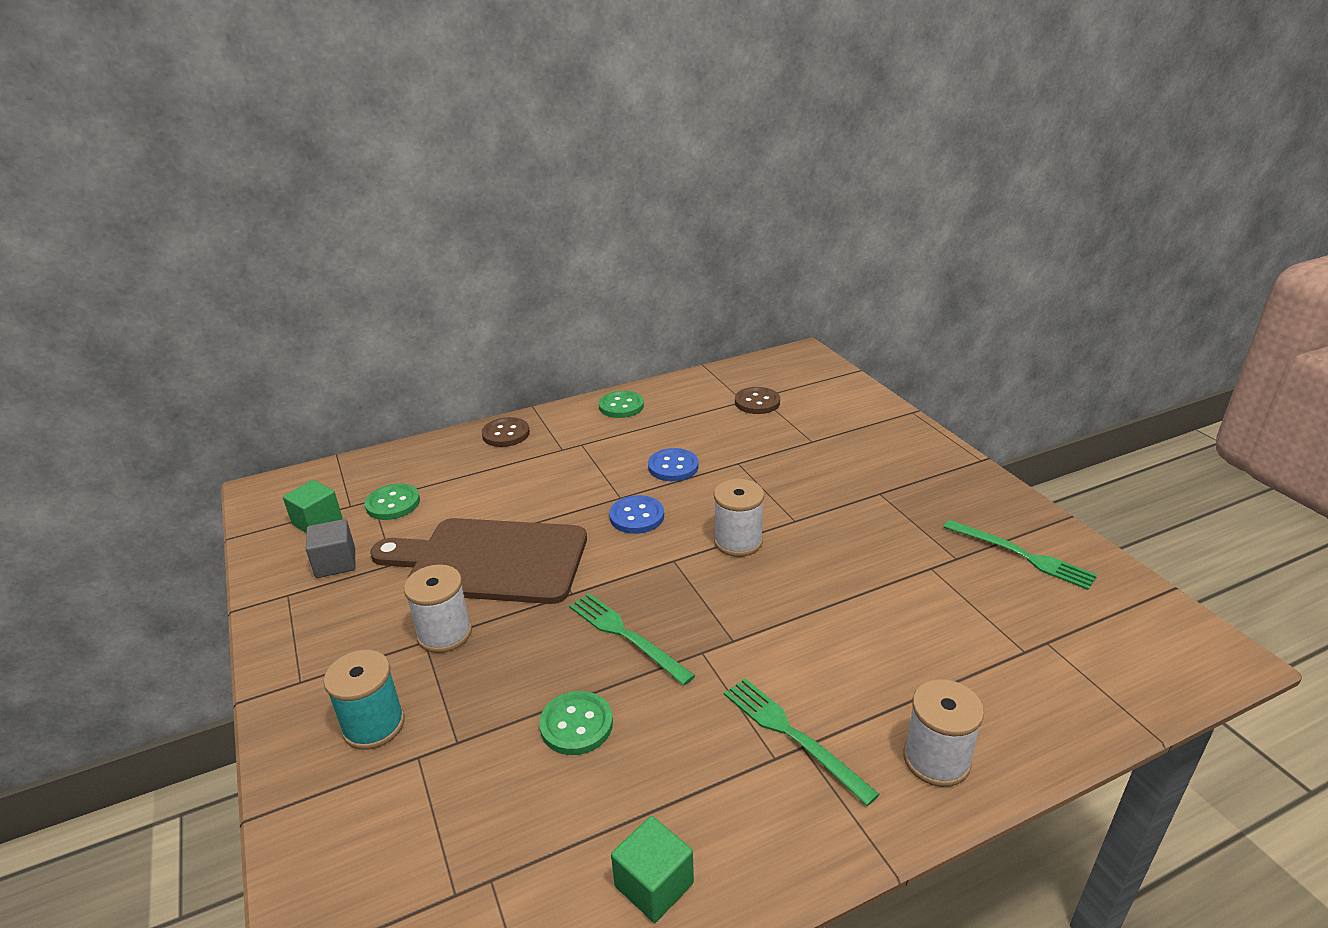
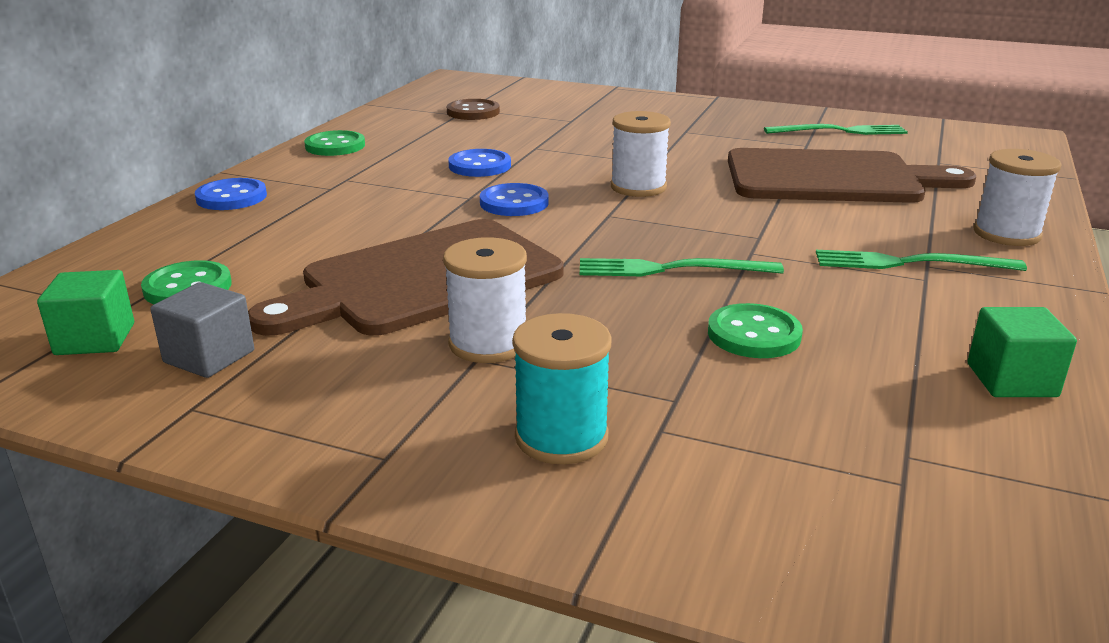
camera: 45 degrees left, 5 degrees down
(506, 434) = (231, 197): brown button -> blue button
(903, 609) = (832, 178): none -> brown cutting board

